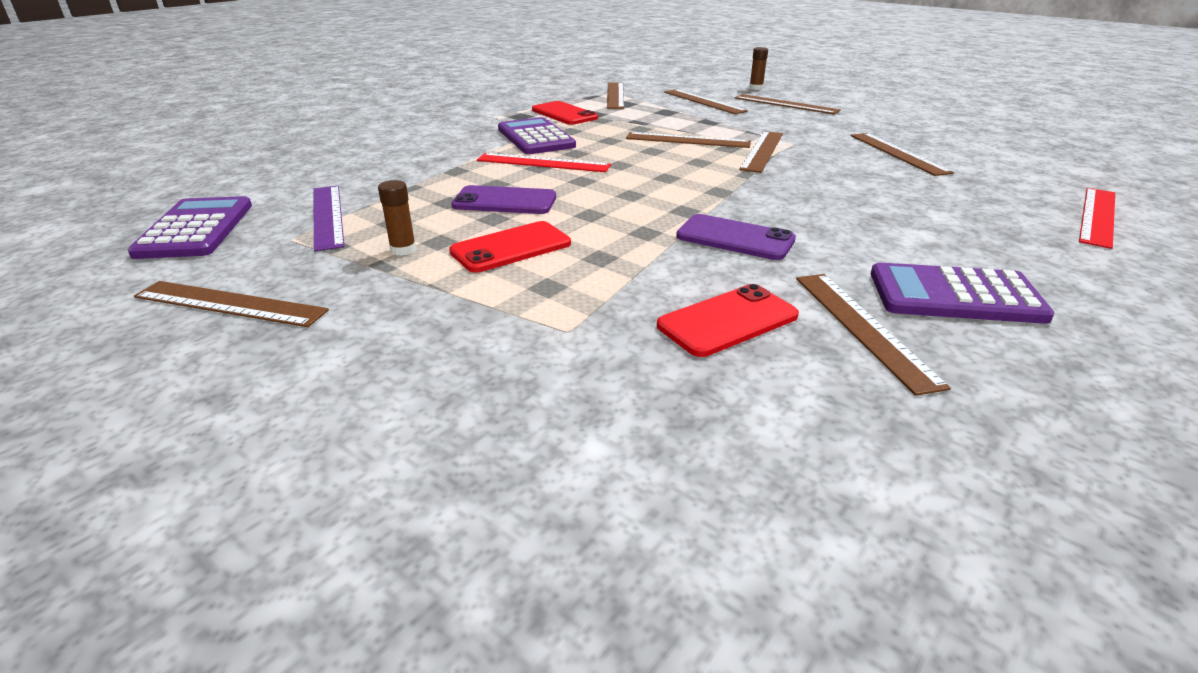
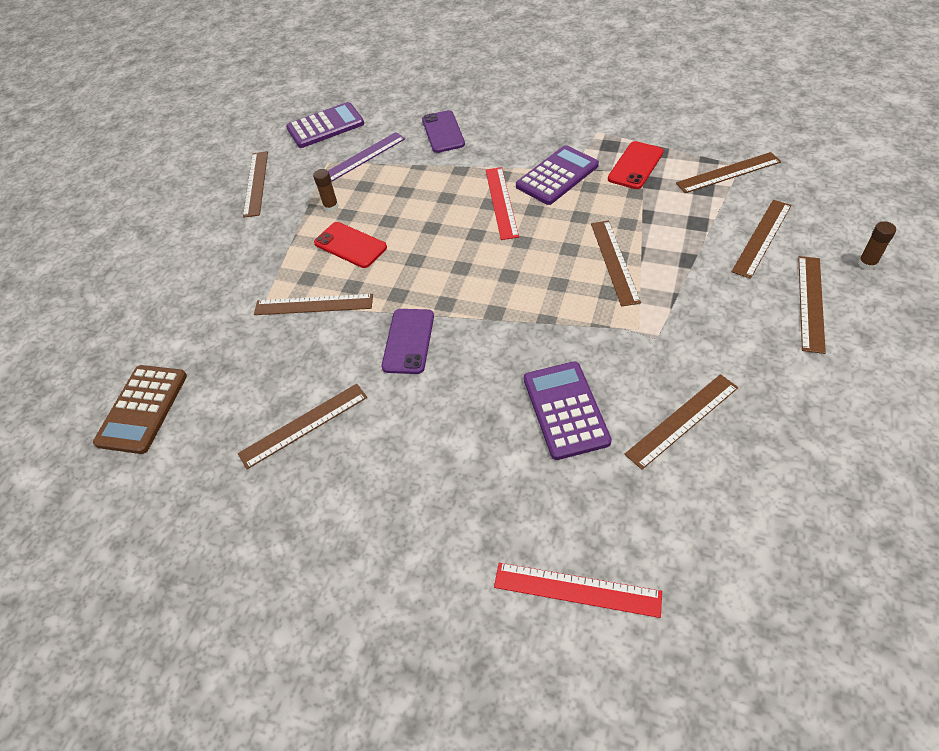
camera: 75 degrees right, 20 degrees up
(504, 201) = (418, 214): purple phone -> purple phone (443, 132)
(727, 321) = (293, 362): red phone -> none
(762, 151) = (617, 317): brown ruler -> brown ruler (313, 305)
(769, 517) = (142, 409): none -> brown calculator
(955, 295) = (362, 471): purple calculator -> purple calculator (565, 410)

